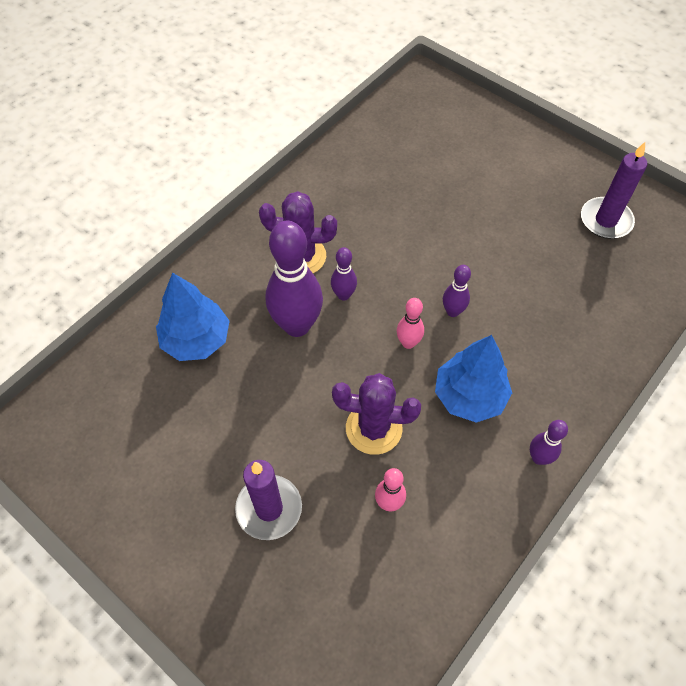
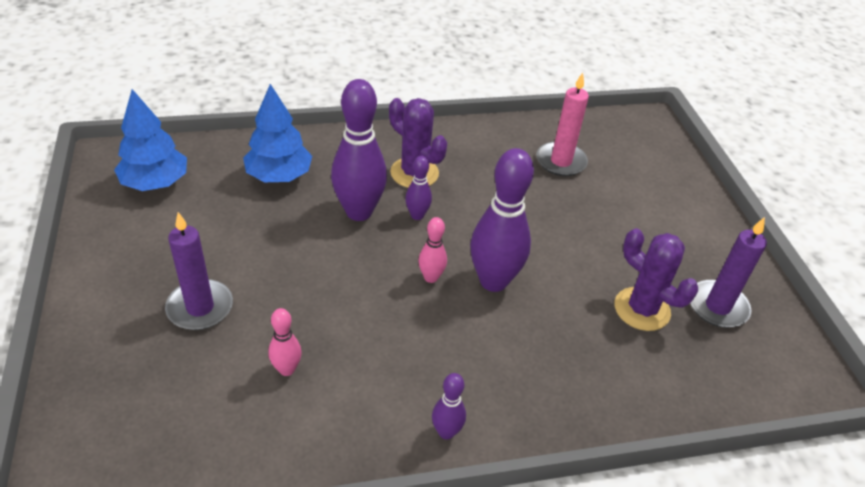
camera: 35 degrees right, 15 degrees down
(374, 428) = (335, 313): purple cactus -> purple cactus (642, 309)
(397, 166) = (561, 161): none -> pink candle
(453, 311) = (493, 281): purple bowling pin -> purple bowling pin, size x2.04
(469, 396) = (438, 346): blue tree -> blue tree (155, 183)

